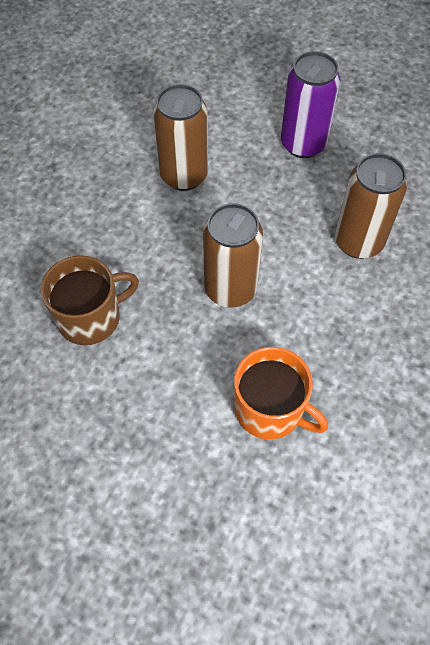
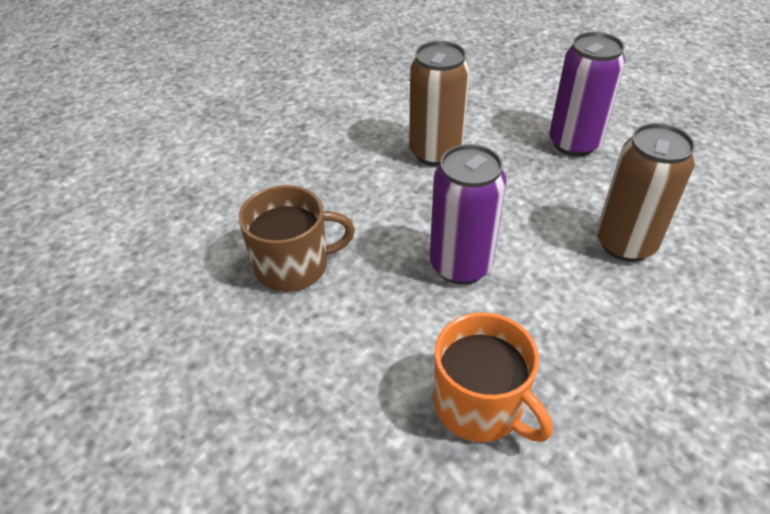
camera: 15 degrees right, 15 degrees down
(230, 289) = (460, 265): brown can -> purple can

